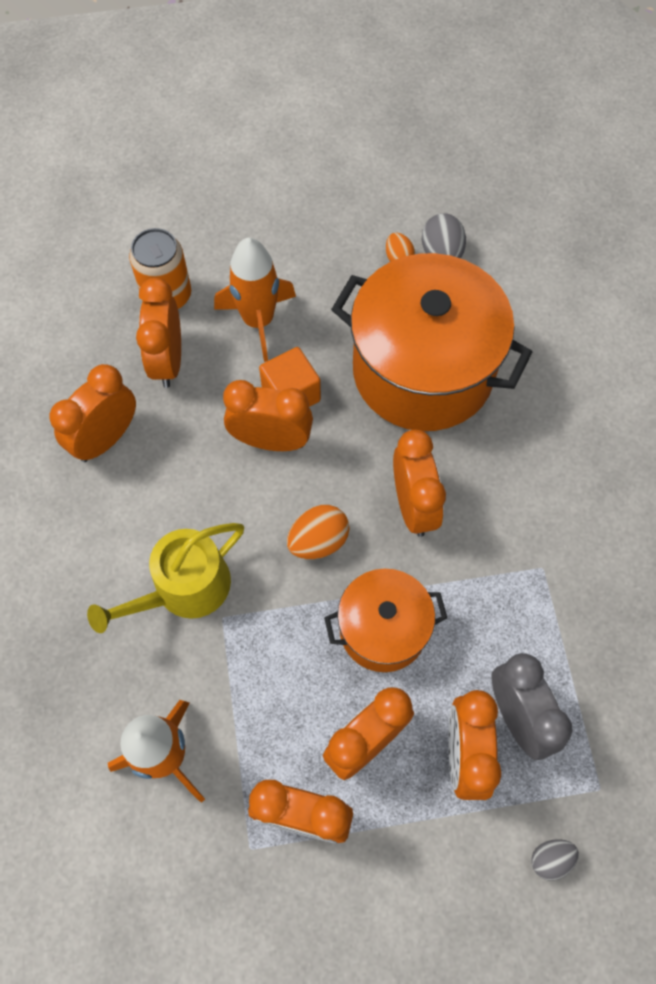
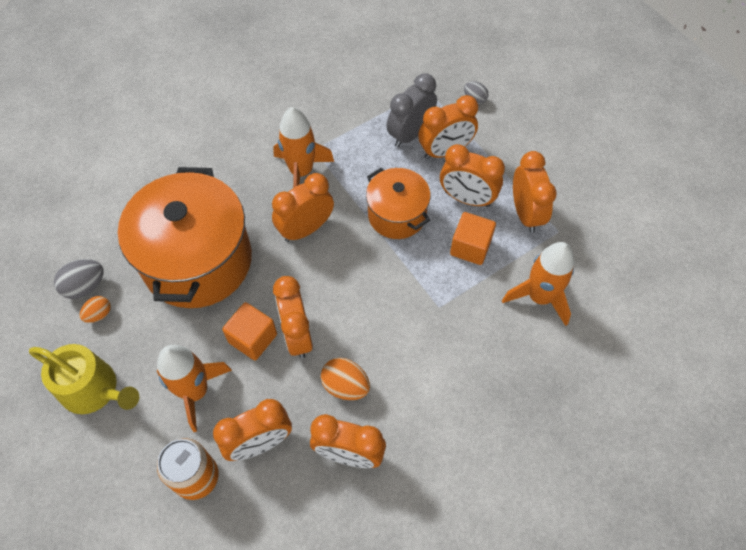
camera: 115 degrees left, 5 degrees down
(184, 589) = (433, 339): yellow watering can -> yellow watering can (94, 390)
(286, 704) = (470, 247): none -> orange cube
(318, 541) = (358, 273): orange egg -> orange egg (345, 386)
(508, 535) = (301, 172): none -> orange rocket

